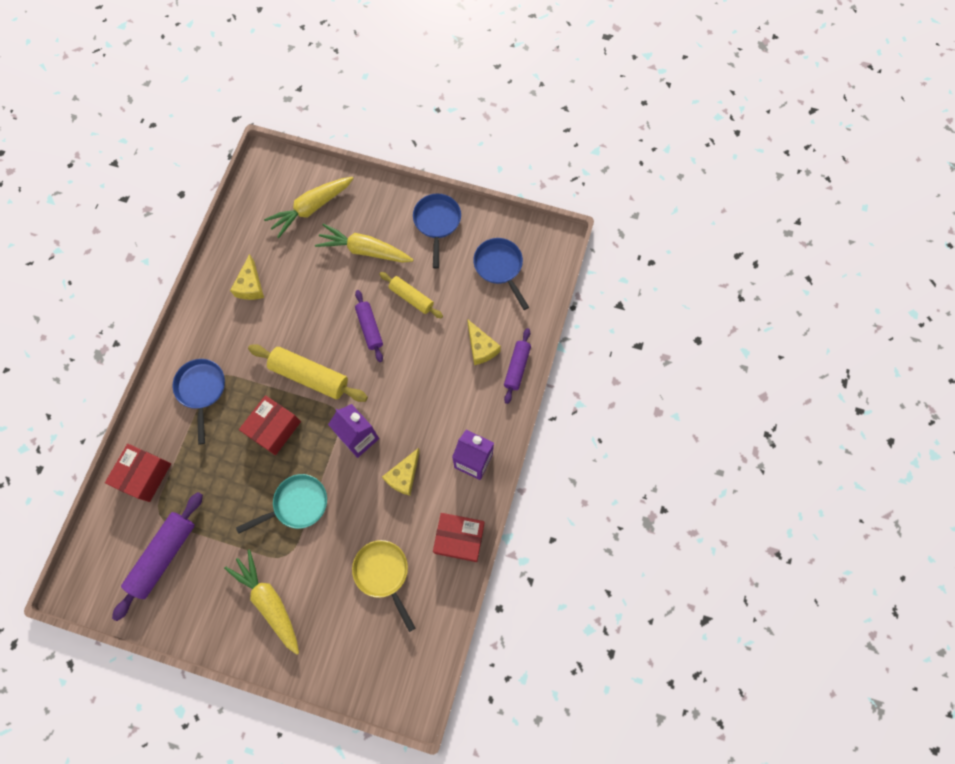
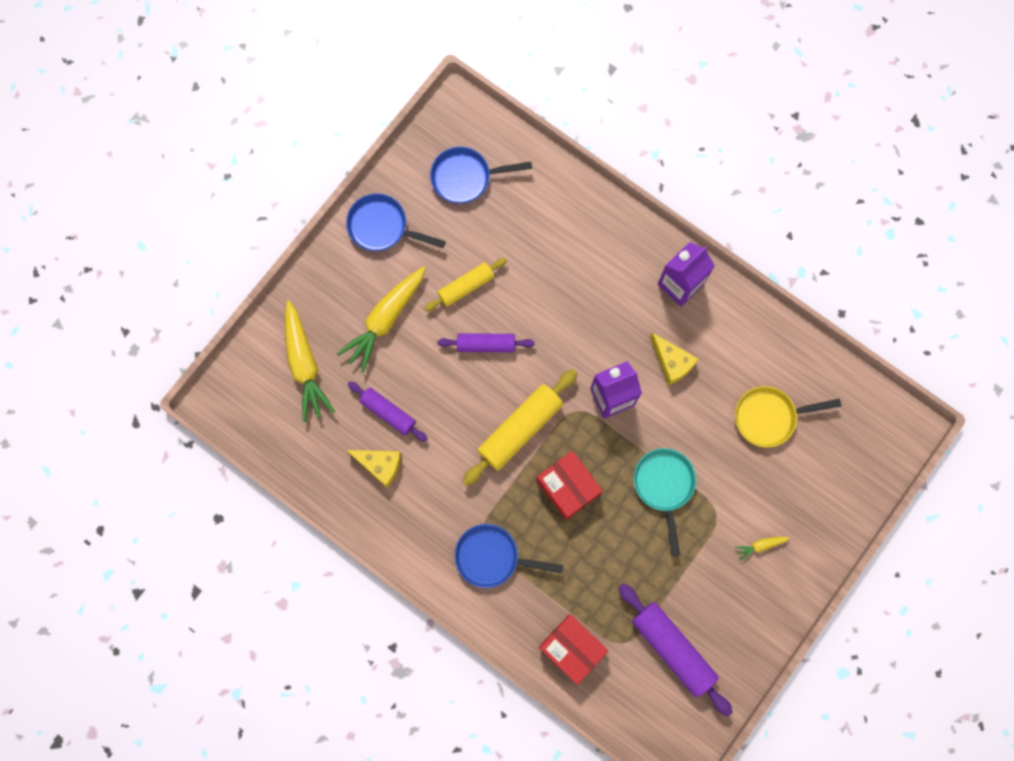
camera: 70 degrees left, 5 degrees up
(269, 601) = (760, 546): yellow carrot -> yellow carrot, size x0.44
(459, 538) = (758, 327): red box -> none
(481, 347) = (554, 232): yellow cheese -> none
(517, 367) = (592, 202): purple rolling pin -> purple rolling pin (388, 412)

